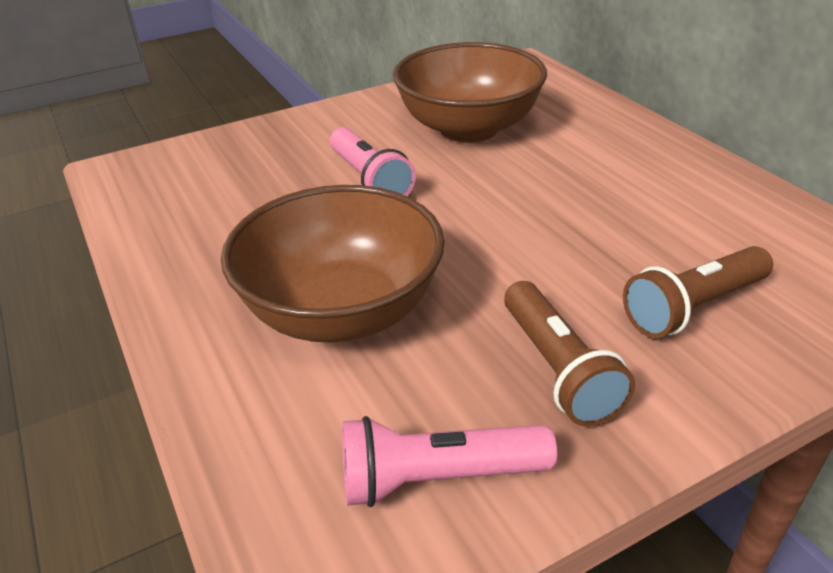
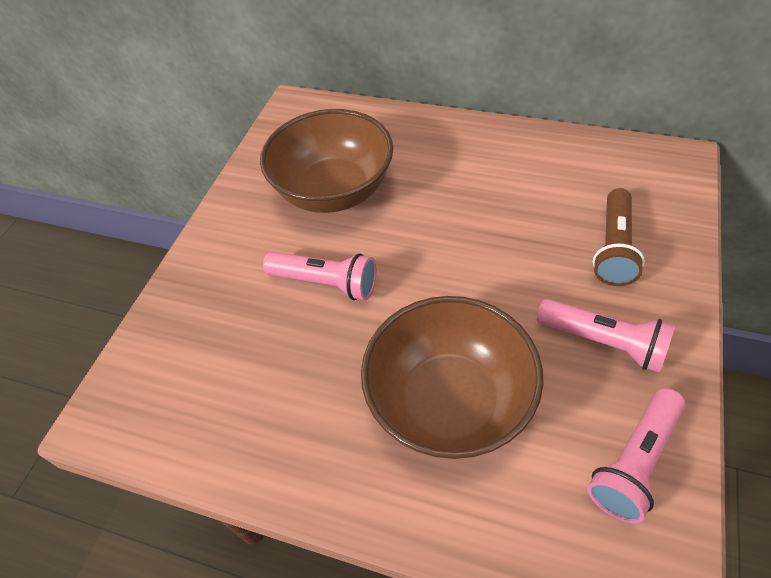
camera: 40 degrees left, 15 degrees up
(558, 369) = (603, 342): brown flashlight -> pink flashlight

